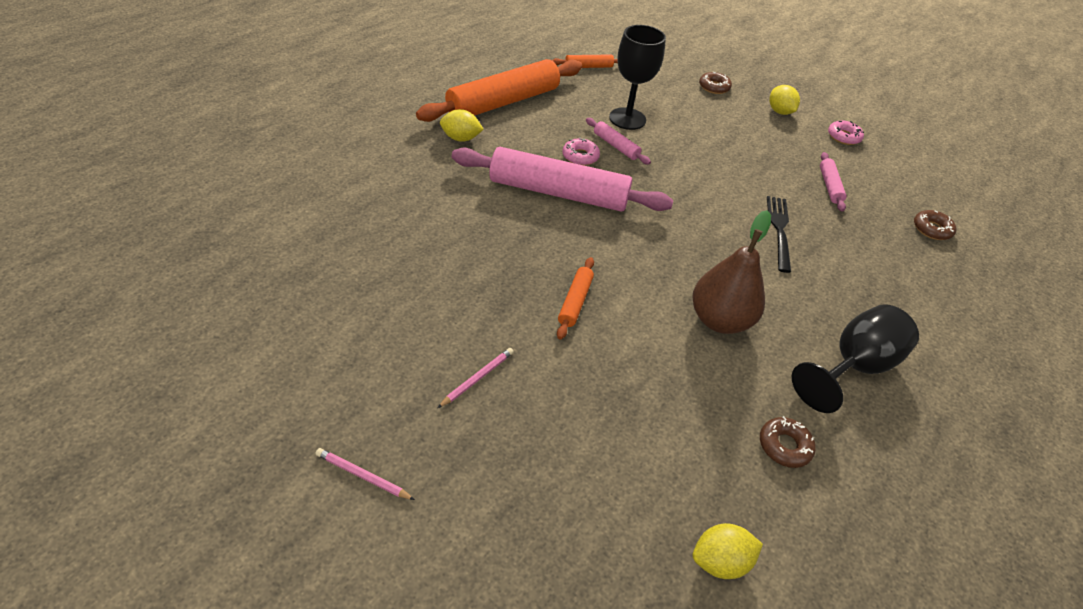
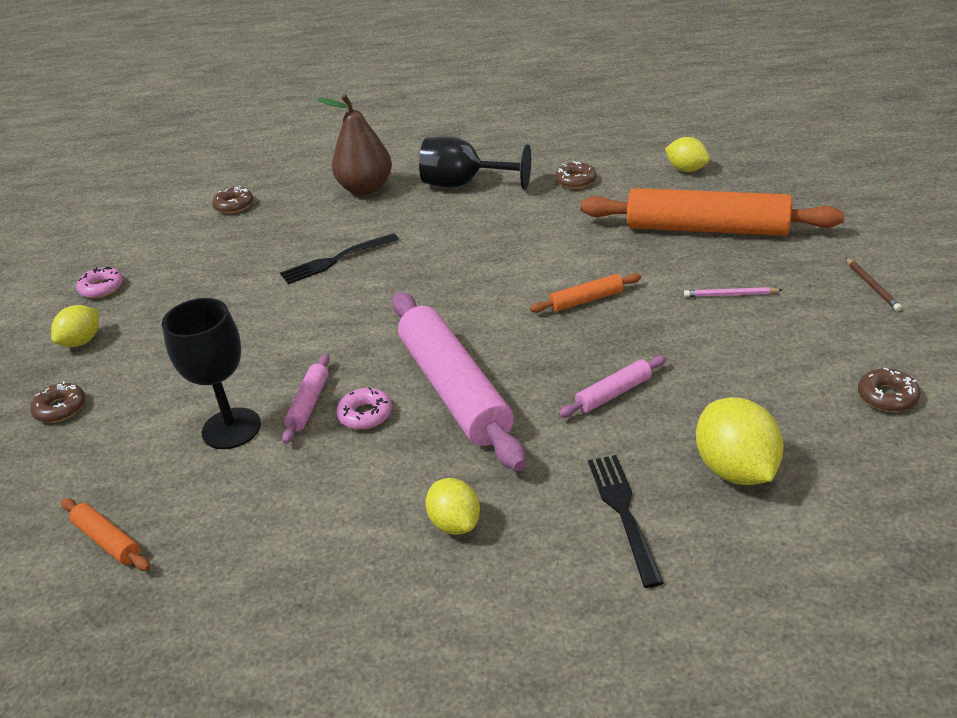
camera: 120 degrees left, 10 degrees down
(279, 345) = (887, 396): none -> brown donut
(345, 235) = (736, 470): none -> yellow lemon
(363, 475) = (872, 286): pink pencil -> brown pencil
(385, 182) = (623, 513): none -> black fork
(503, 102) = (317, 551): orange rolling pin -> orange rolling pin (707, 229)
(719, 320) = (499, 239): brown pear -> brown pear (366, 189)
(829, 186) = (221, 264): pink rolling pin -> pink rolling pin (613, 393)

